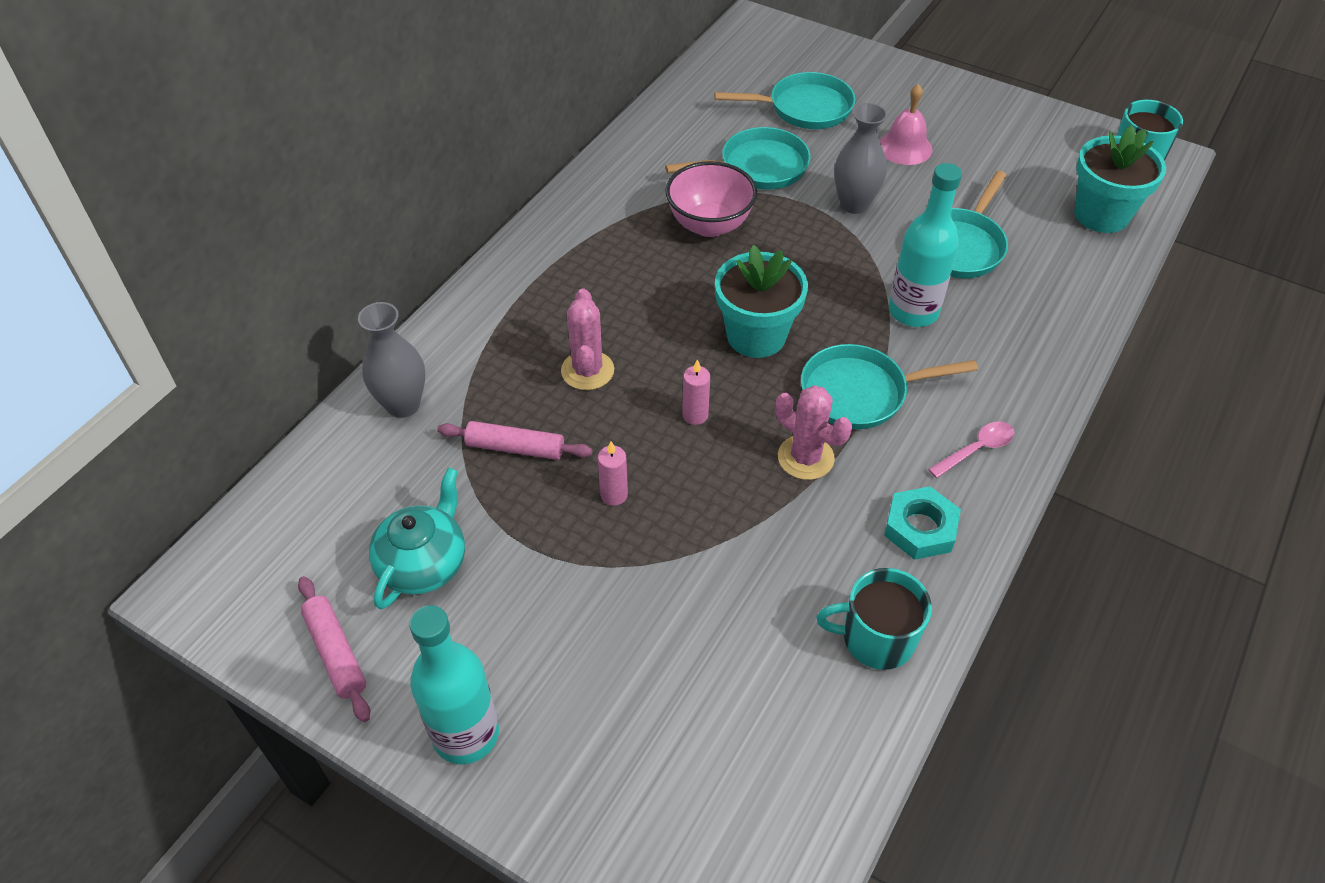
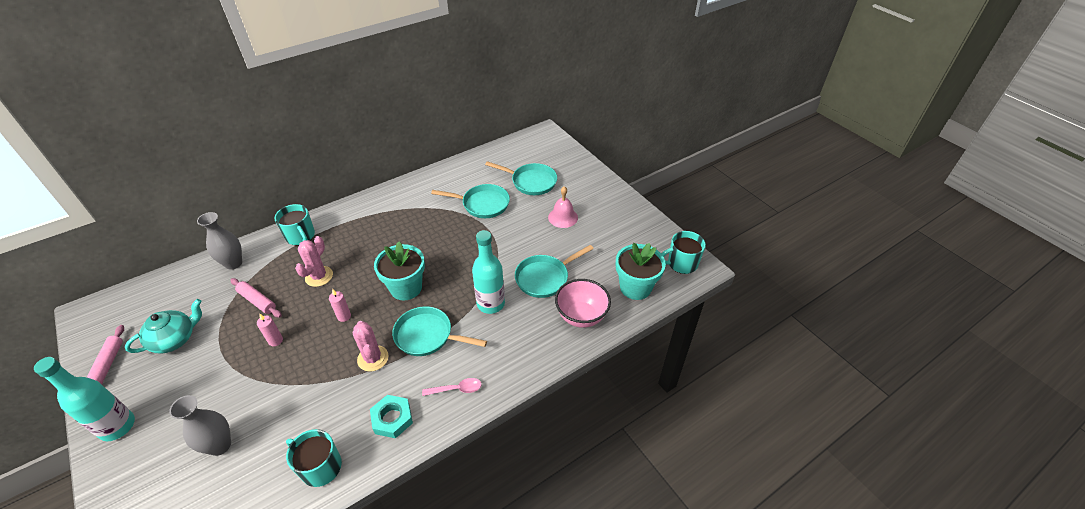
camera: 25 degrees right, 5 degrees down
(485, 319) = (300, 236): none -> turquoise mug
(709, 225) = (435, 225): pink bowl -> pink bowl (581, 316)
(854, 204) = (511, 238): grey vase -> grey vase (220, 445)

